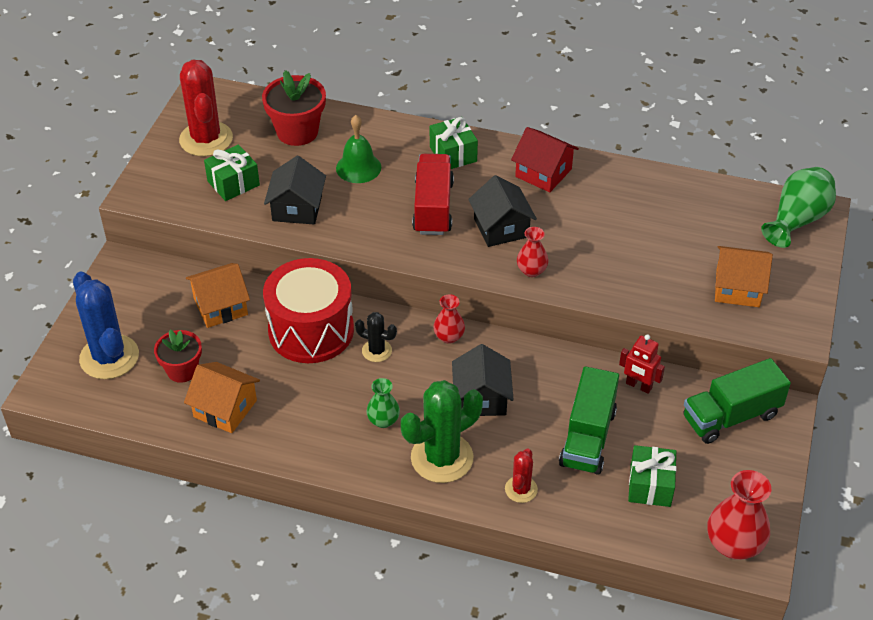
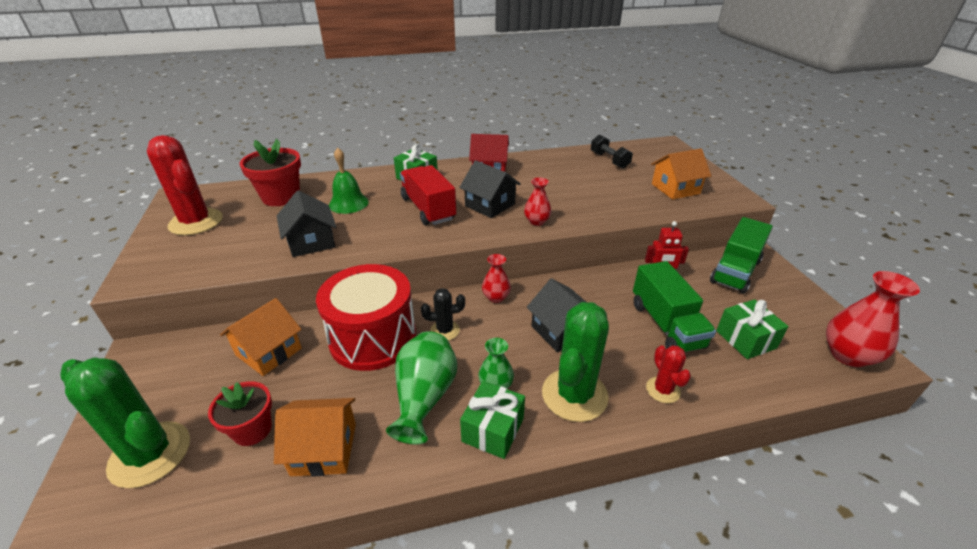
camera: 30 degrees left, 10 degrees down
(109, 357) = (150, 454): blue cactus -> green cactus
(233, 183) = (238, 243): green gift -> green gift (493, 430)
(706, 211) = (609, 160): none -> black dumbbell
(797, 220) = (662, 150): green vase -> green vase (424, 397)

